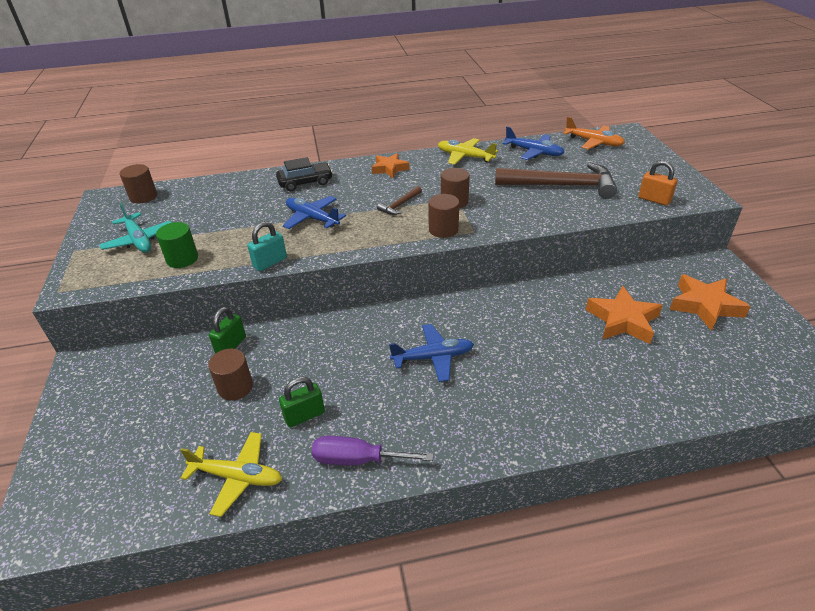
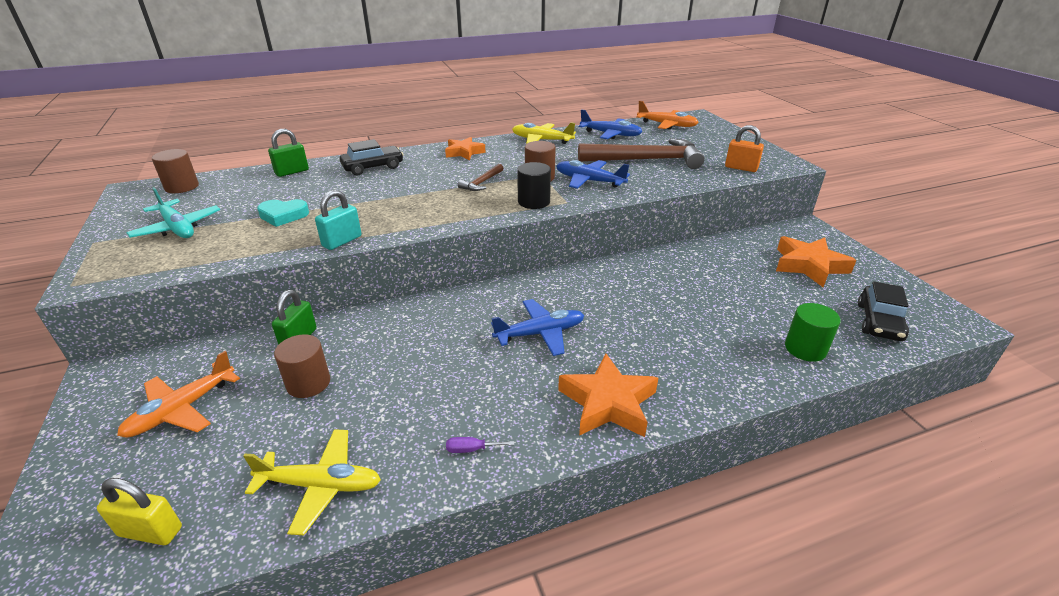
camera: 10 degrees left, 5 degrees down
(113, 499) = (150, 531): none -> yellow padlock
(138, 401) = (182, 409): none -> orange plane
(182, 259) = (234, 243): green cylinder -> green cylinder (805, 348)
(224, 232) = (283, 215): none -> turquoise heart
(304, 415) = (399, 407): green padlock -> green padlock (292, 172)
(312, 218) = (386, 198): blue plane -> blue plane (589, 181)
(357, 460) = (471, 449): purple screwdriver -> purple screwdriver, size x0.46
(443, 229) = (534, 202): brown cylinder -> black cylinder
(623, 320) = (733, 284): orange star -> orange star (608, 403)
(755, 372) = (879, 322): none -> black car

